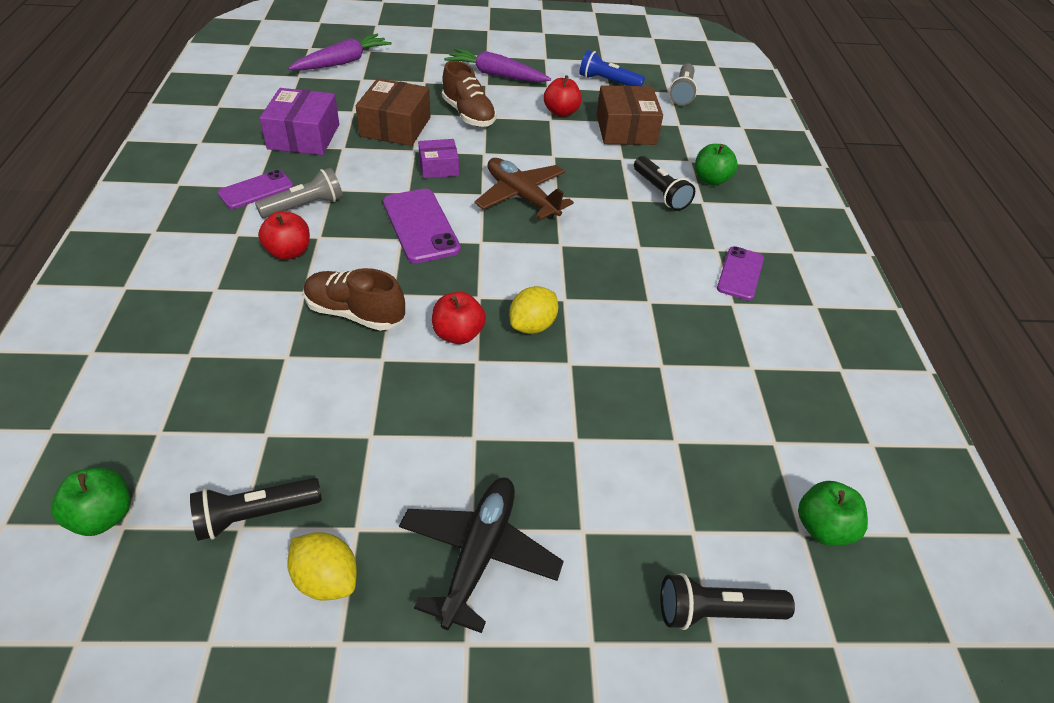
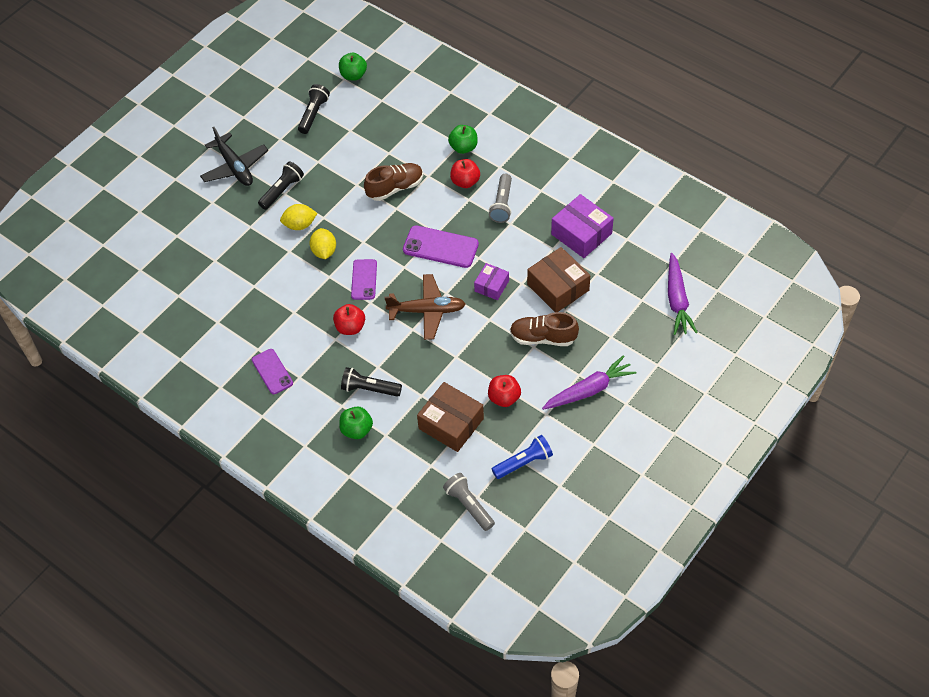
camera: 135 degrees right, 10 degrees up
(256, 190) = (536, 189): purple phone -> purple phone (364, 279)
(326, 579) = (268, 123): yellow lemon -> yellow lemon (300, 225)
(458, 334) = (345, 219): red apple -> red apple (350, 327)
(716, 611) = (147, 220): black flashlight -> black flashlight (282, 191)
(823, 527) = (134, 278): green apple -> green apple (463, 147)

